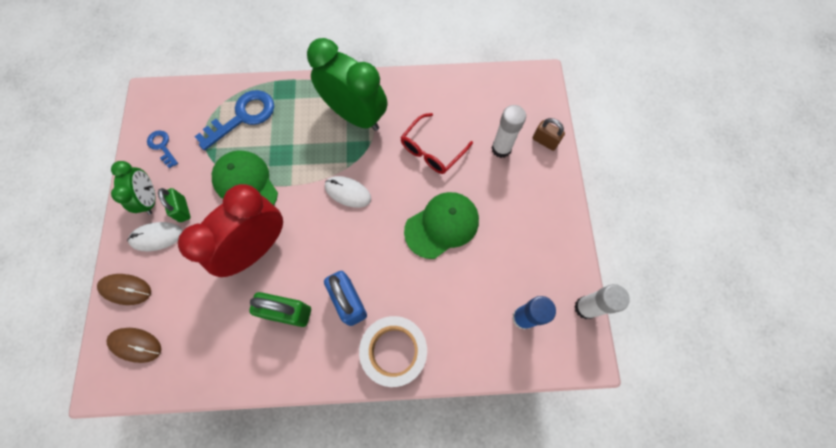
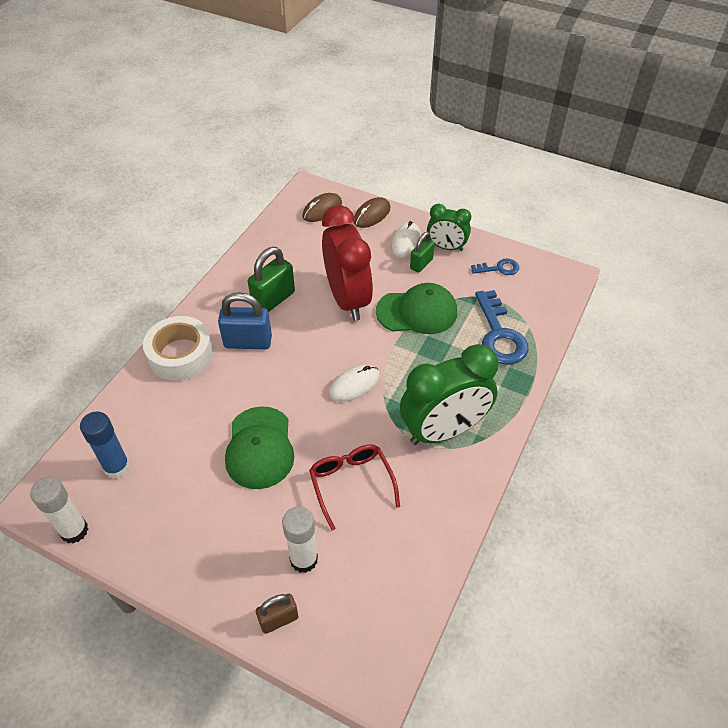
camera: 120 degrees right, 20 degrees down
(182, 209) = (421, 264): green padlock -> green padlock turned 60 degrees counterclockwise

